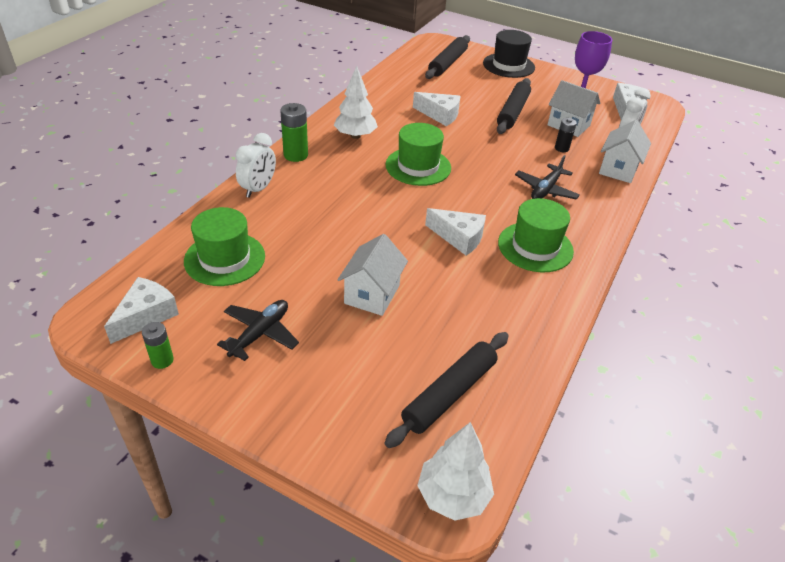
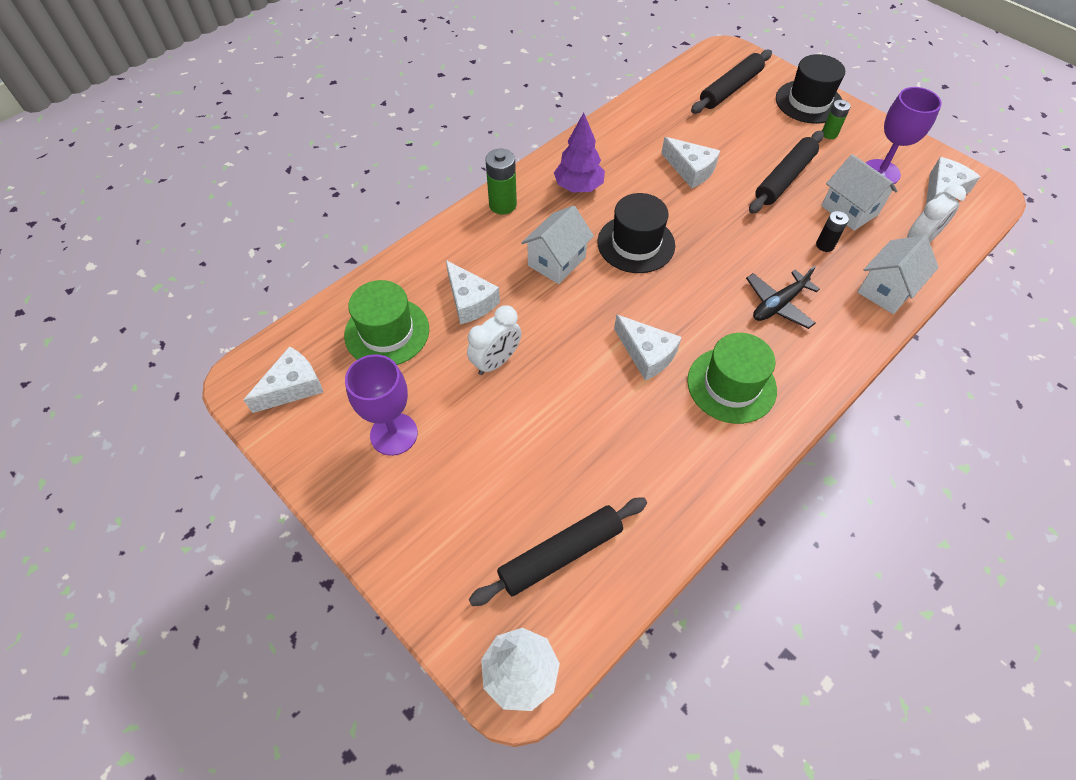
camera: 20 degrees right, 15 degrees up
(162, 360) = (293, 444): green battery -> green battery (829, 134)
(258, 189) = (448, 245): white clock -> white clock (496, 361)
(260, 334) = (394, 434): black plane -> purple goblet
(293, 225) = (470, 301): none -> white cheese
(355, 136) = (578, 187): white tree -> purple tree
(372, 294) = (523, 410): white house -> white house (556, 261)
(418, 166) = (636, 244): green hat -> black hat

